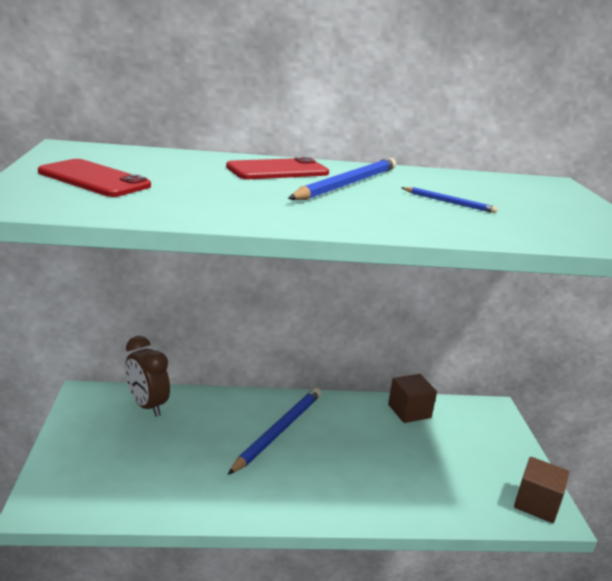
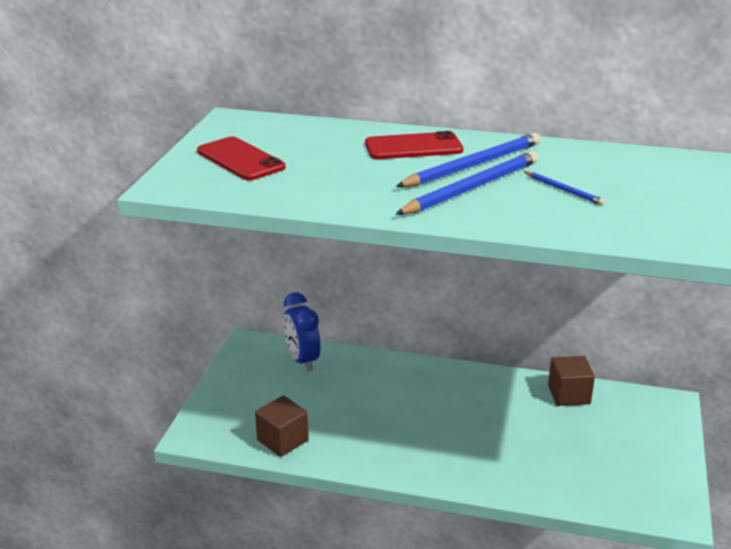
camera: 20 degrees right, 5 degrees up
(147, 405) = (302, 360): brown clock -> blue clock
(278, 431) = (421, 398): blue pencil -> blue pencil (472, 188)
(536, 504) = (664, 502): brown cube -> brown cube (282, 440)

